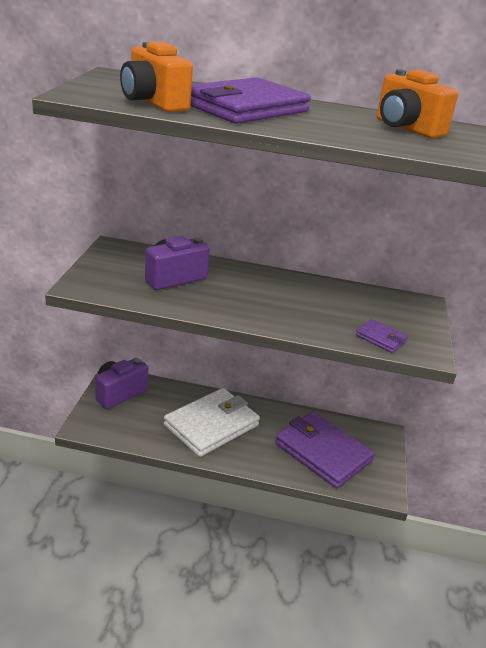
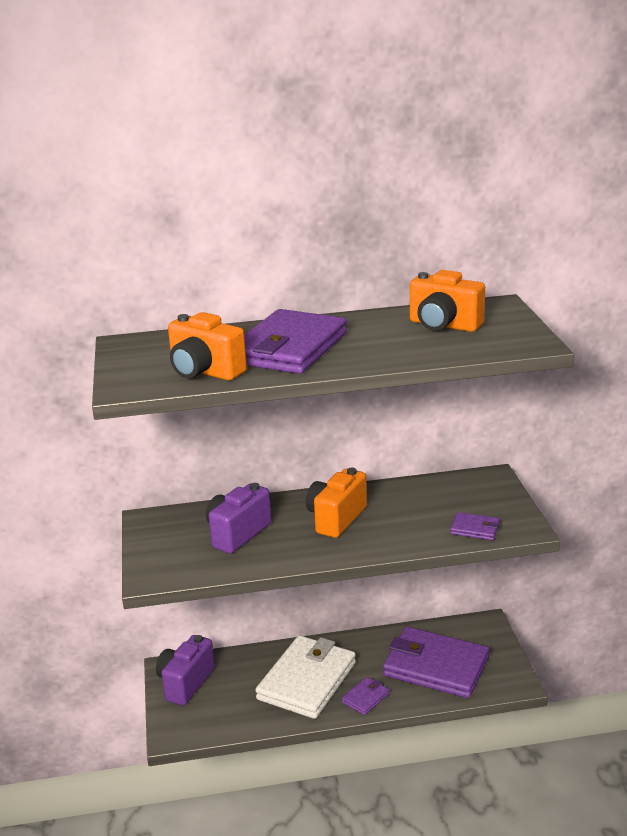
camera: 15 degrees left, 5 degrees down
(250, 456) = (365, 698): none -> purple wallet
(263, 292) = (336, 519): none -> orange camera

